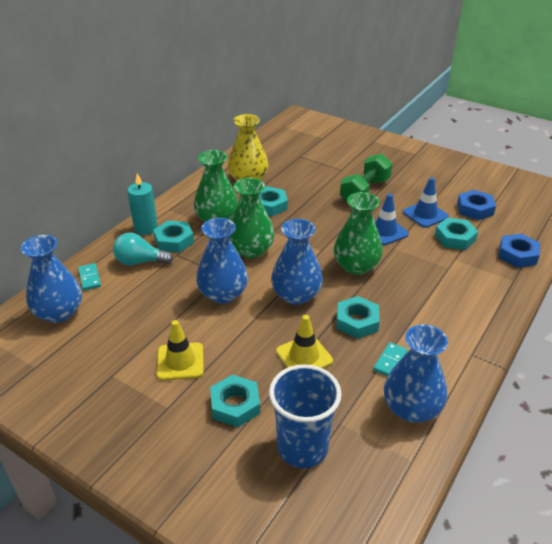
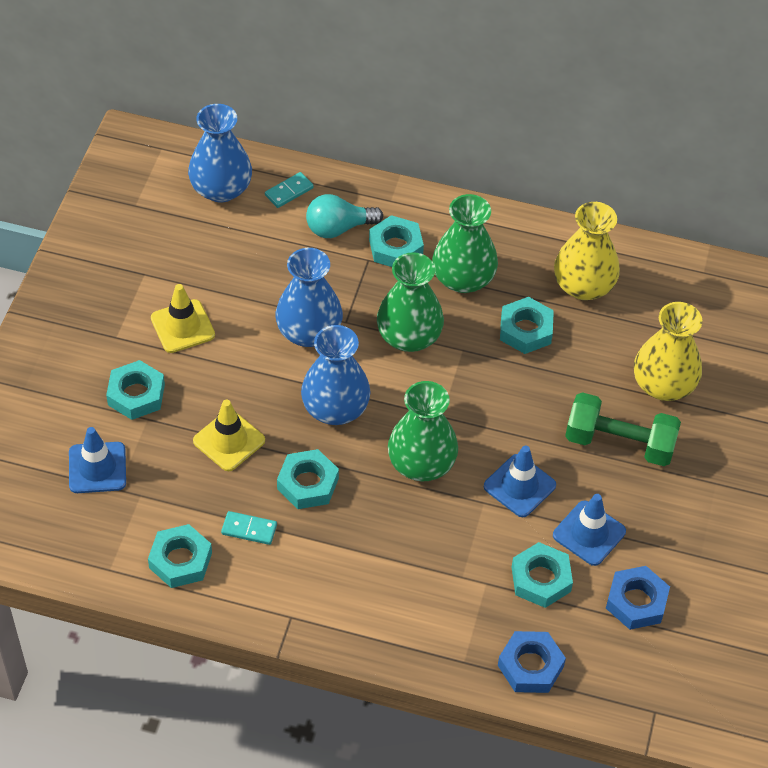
camera: 70 degrees right, 15 degrees up
(140, 262) = (338, 228): turquoise light bulb -> turquoise light bulb turned 90 degrees counterclockwise
(146, 228) = (410, 208): turquoise candle -> none
(302, 448) = (97, 468): blue cup -> blue traffic cone
(330, 170) = (663, 385): none -> yellow vase
(411, 408) = (180, 560): blue vase -> turquoise nut

